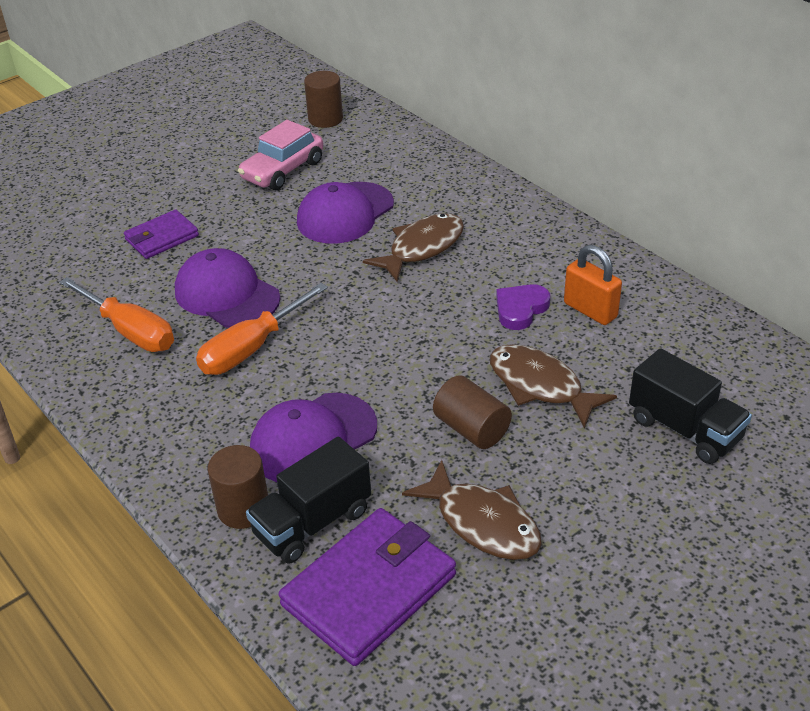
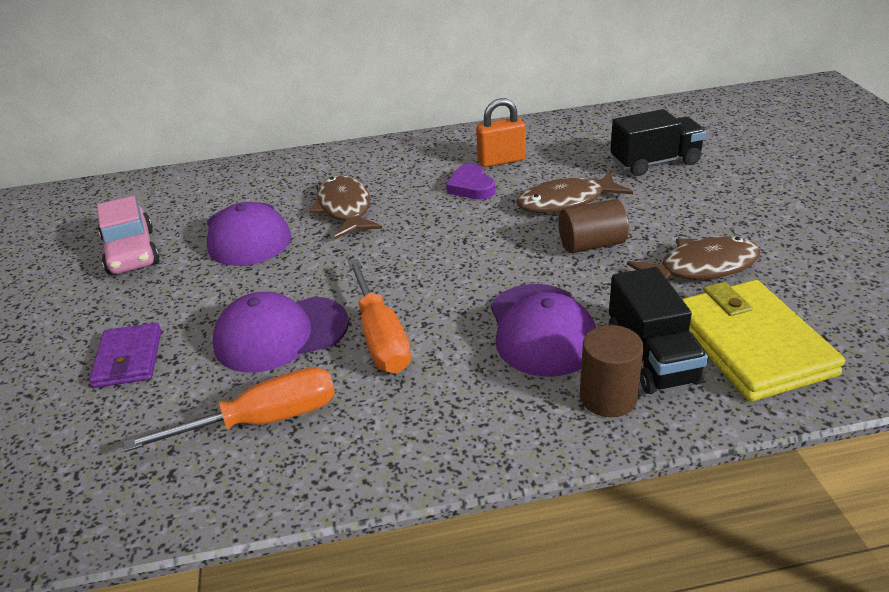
camera: 60 degrees left, 5 degrees down
(325, 119) = (90, 209): brown cylinder -> none
(369, 590) = (751, 344): purple wallet -> yellow wallet

